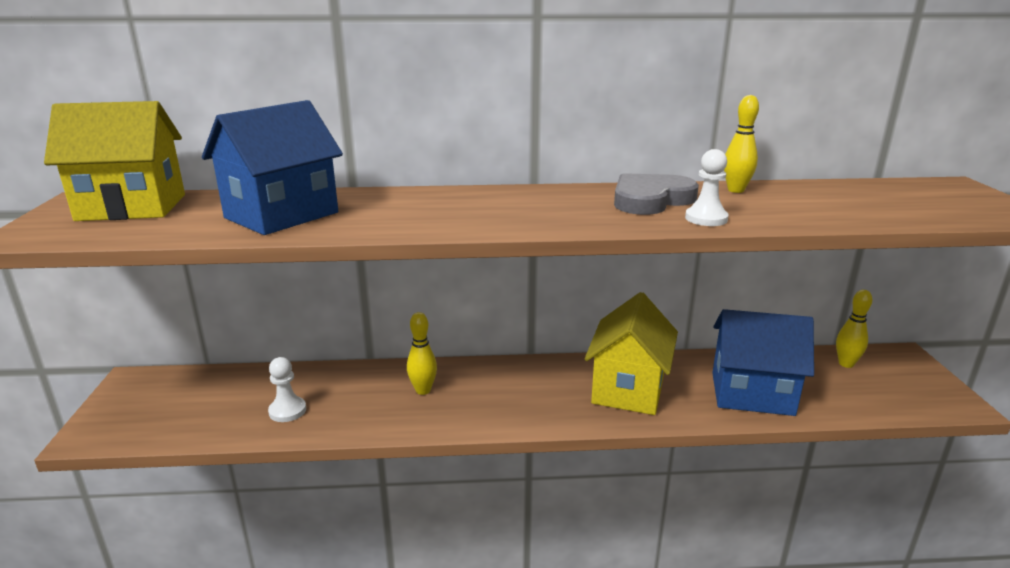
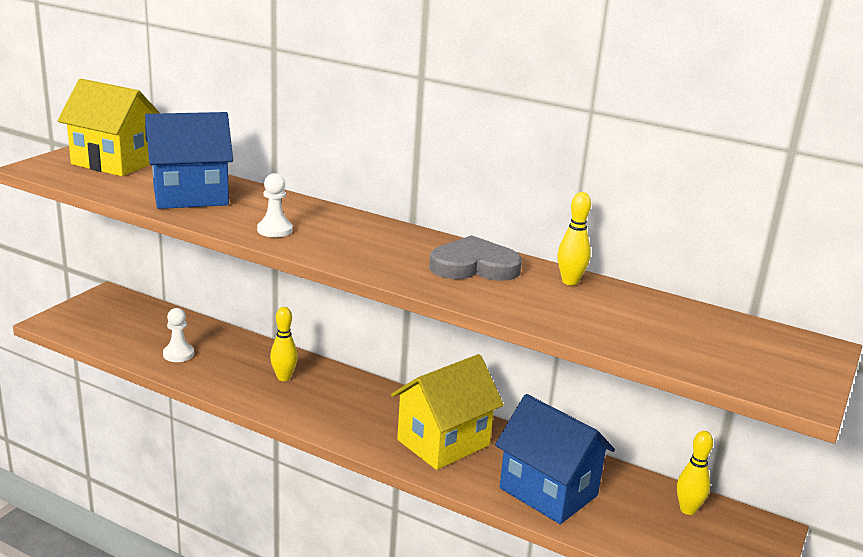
camera: 30 degrees right, 0 degrees up
(706, 218) = (482, 296): white pawn -> white pawn (275, 230)

